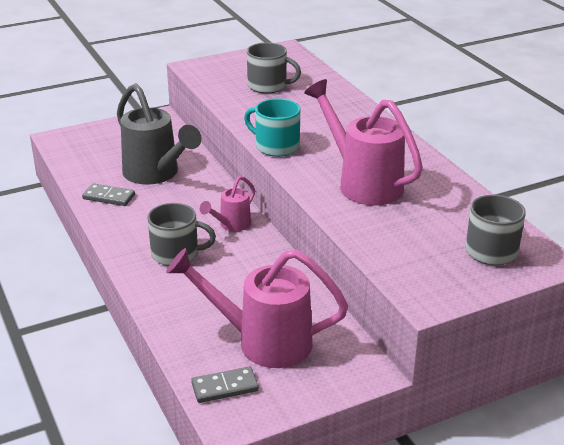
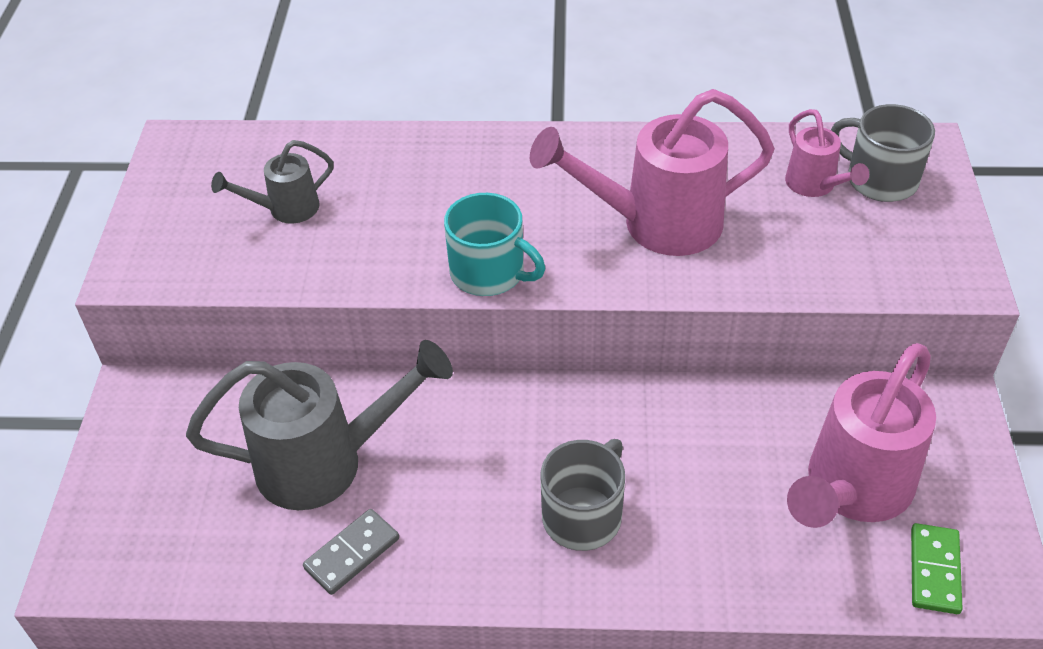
camera: 60 degrees left, 15 degrees up
(225, 387) = (934, 570): grey domino -> green domino
(231, 225) = (546, 418): pink watering can -> pink watering can (815, 186)
(268, 86) = (286, 209): grey mug -> grey watering can
(276, 146) = (489, 273): turquoise mug -> turquoise mug turned 120 degrees counterclockwise

